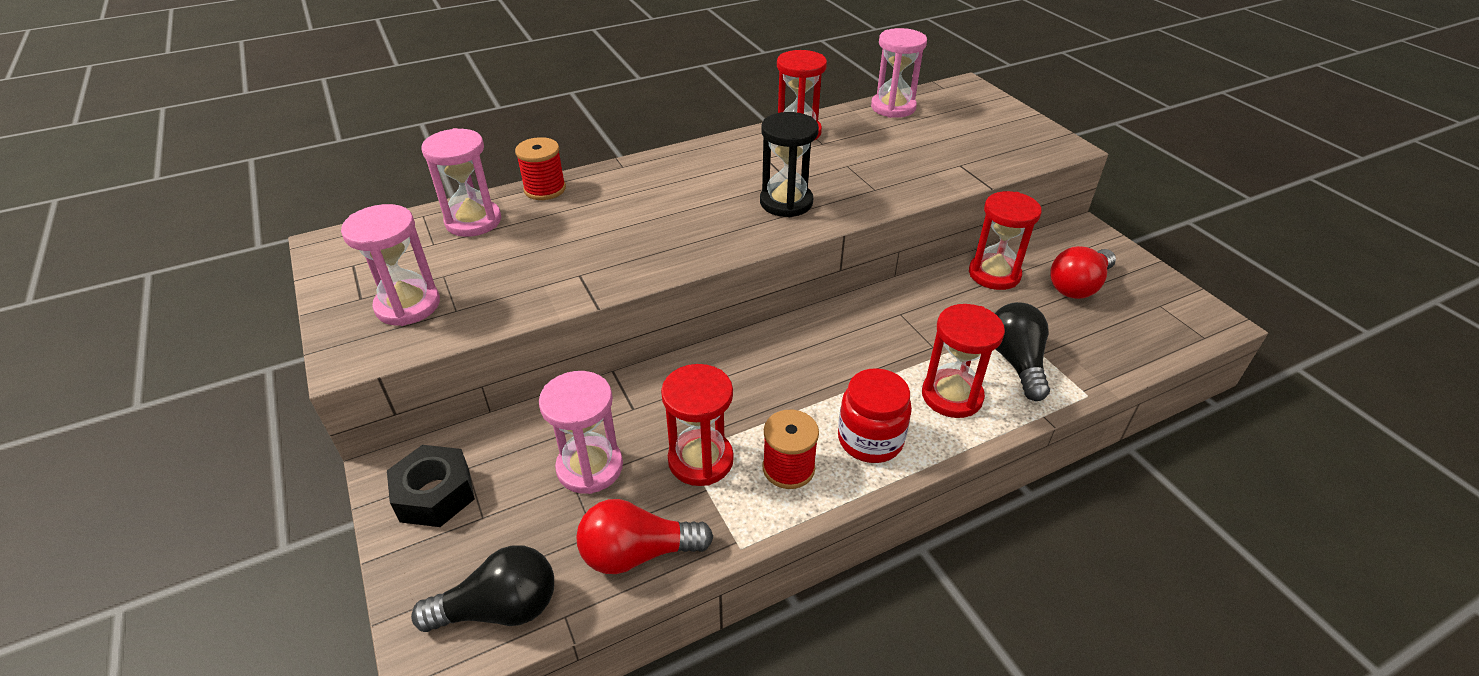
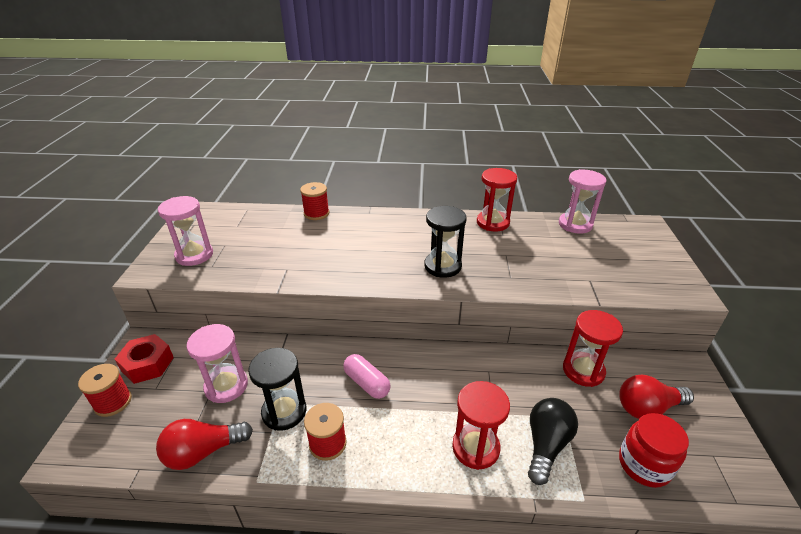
camera: 30 degrees right, 5 degrees down
(432, 564) = (113, 402): none -> red spool
(435, 494) = (147, 364): black nut -> red nut
(473, 221) = (266, 220): pink hourglass -> none
(500, 608) = (117, 445): black light bulb -> none
(637, 553) = (203, 452): red light bulb -> red light bulb turned 45 degrees counterclockwise
(700, 460) = (284, 411): red hourglass -> black hourglass
(774, 384) = (367, 383): none -> pink capsule
(870, 439) = (393, 451): red jar -> red jar (644, 465)

